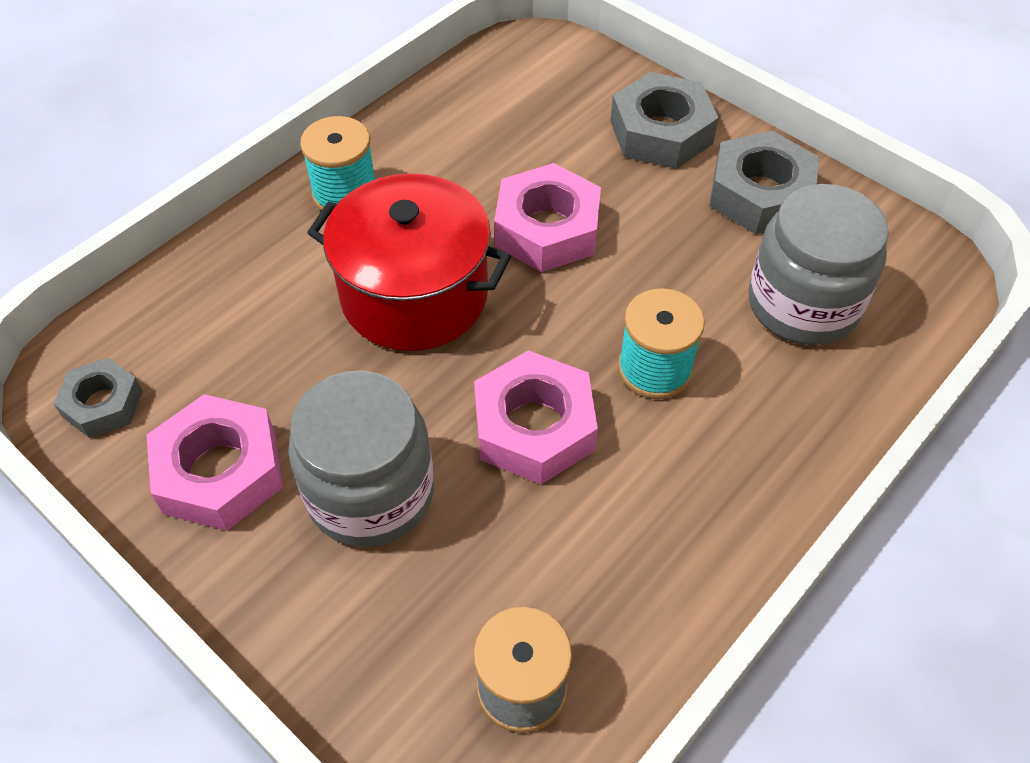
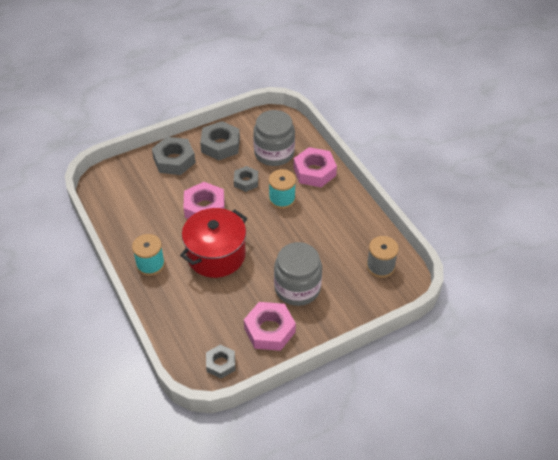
camera: 70 degrees left, 5 degrees down
(534, 427) = (290, 237): pink nut -> pink nut (314, 171)
(671, 278) = (246, 181): none -> grey nut

